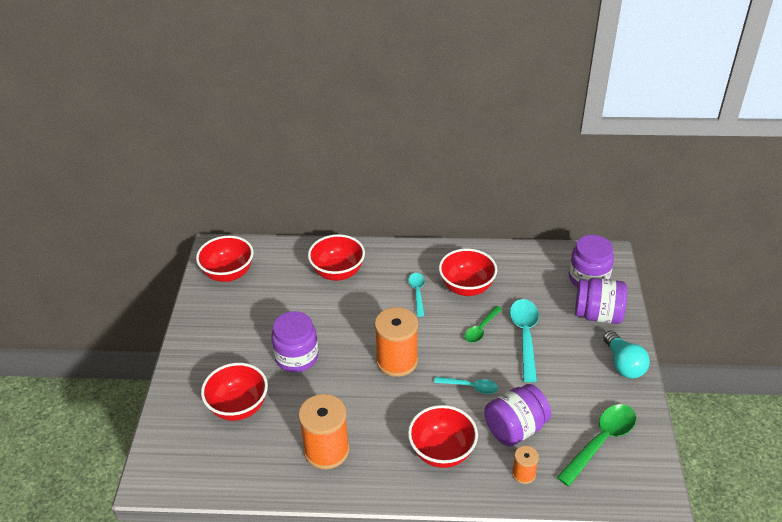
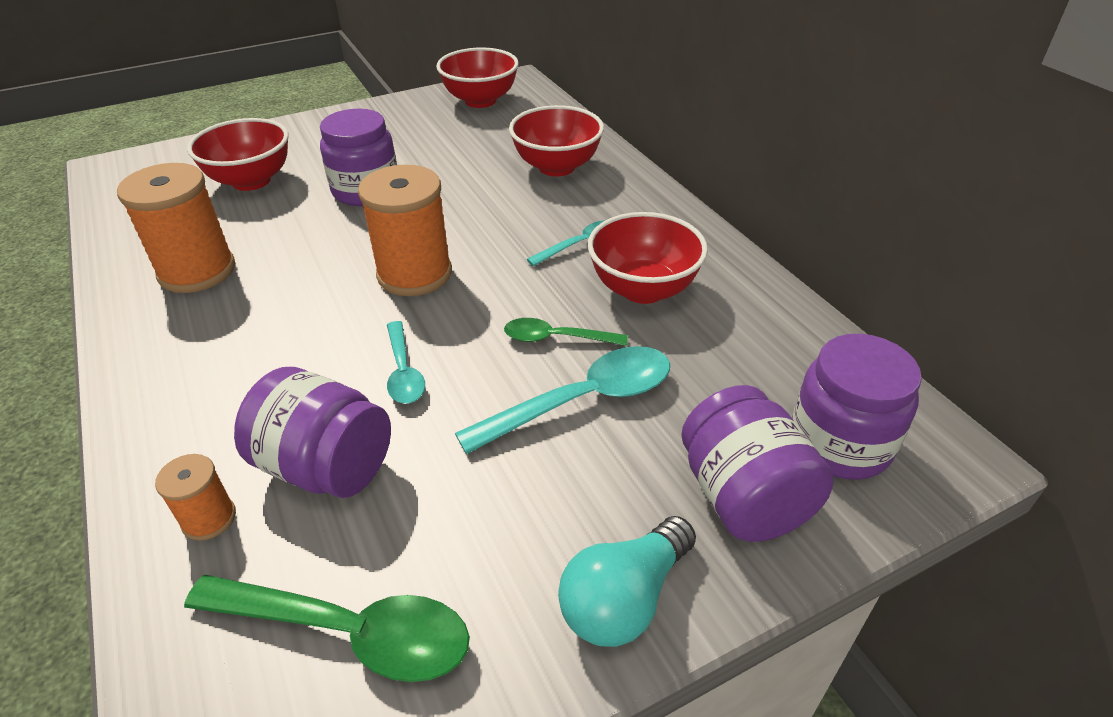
camera: 60 degrees right, 0 degrees up
(442, 452) = (231, 387): red bowl -> none

